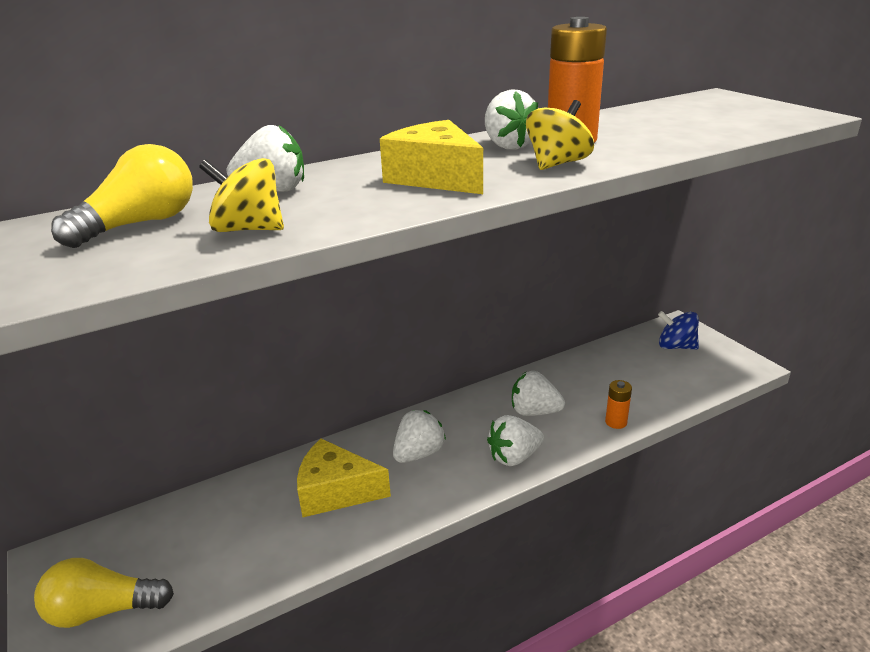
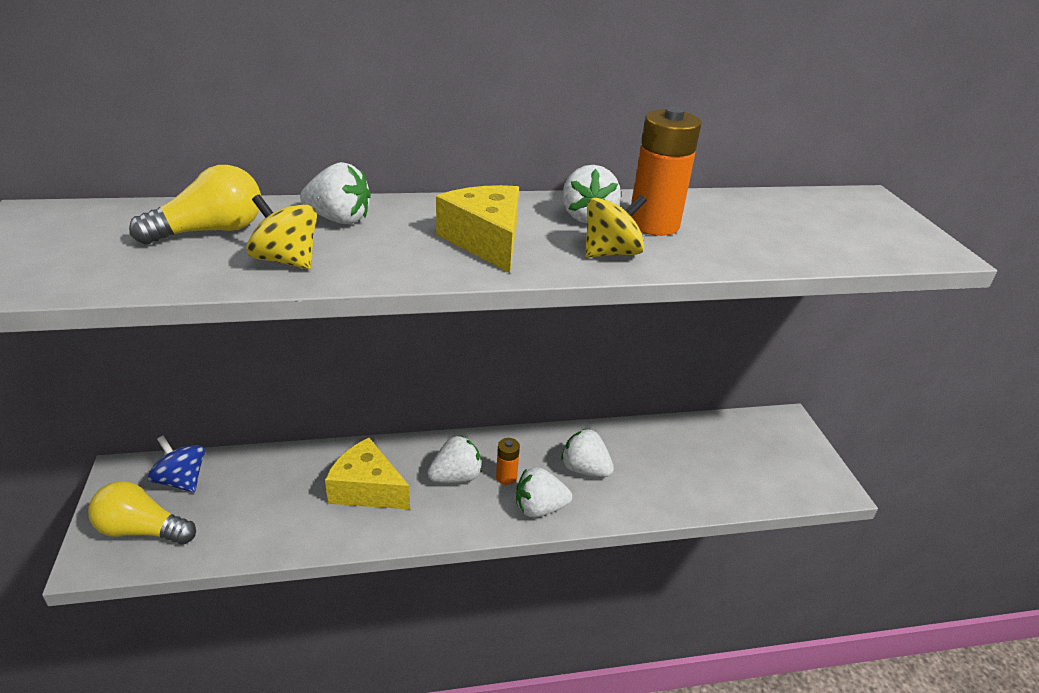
camera: 15 degrees right, 5 degrees up
(616, 422) = (657, 505): orange battery -> orange battery (506, 477)
(675, 346) = (770, 443): blue spinning top -> blue spinning top (181, 480)

